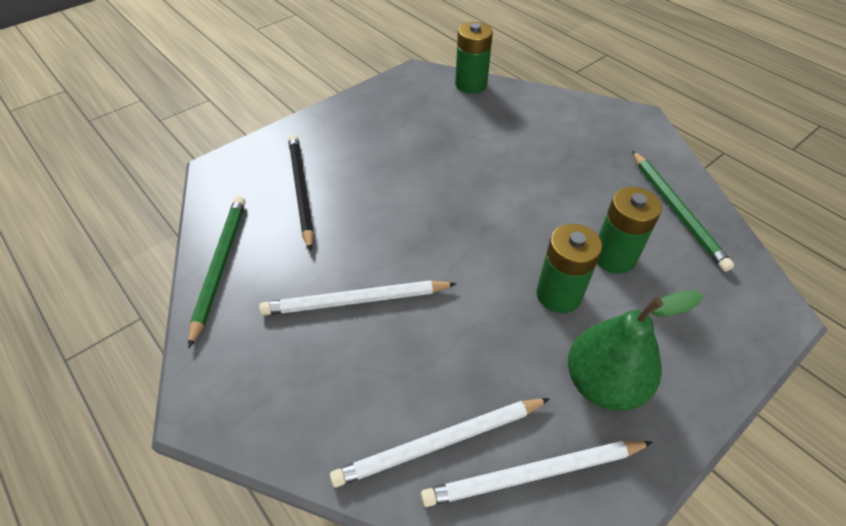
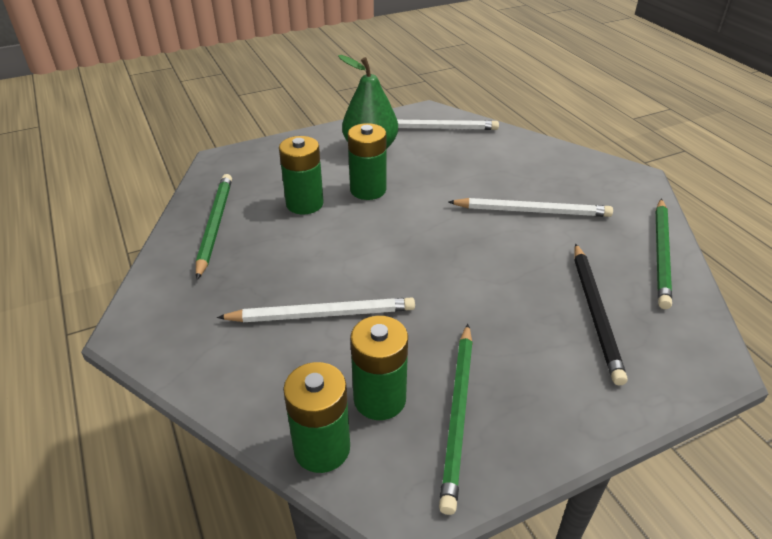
camera: 165 degrees left, 10 degrees down
(399, 110) = (458, 414): none -> green pencil
(440, 443) = (482, 143): white pencil -> white pencil (322, 314)
(449, 109) = (379, 399): none -> green battery

